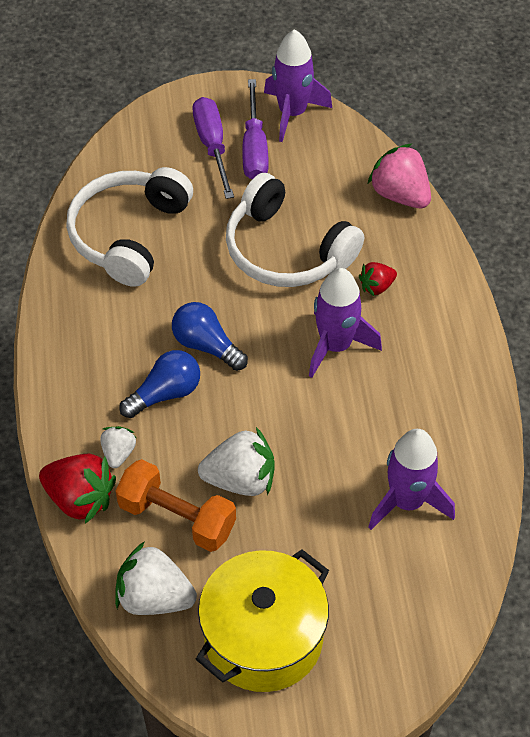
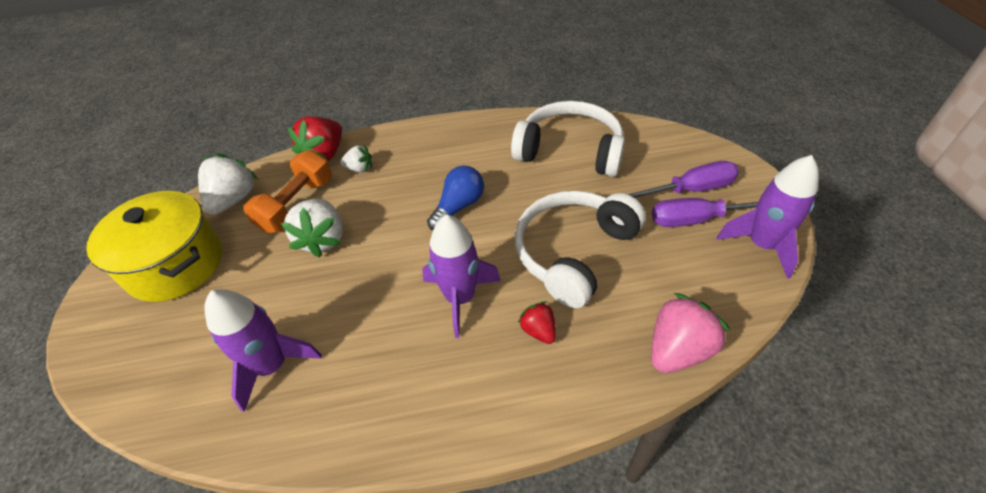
camera: 90 degrees right, 5 degrees down
(165, 394) = (411, 187): blue light bulb -> none

